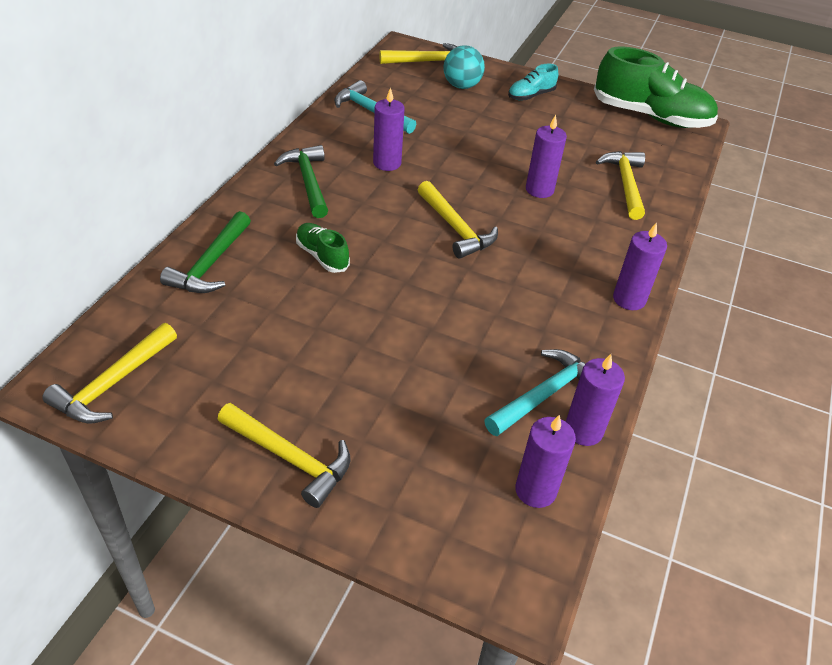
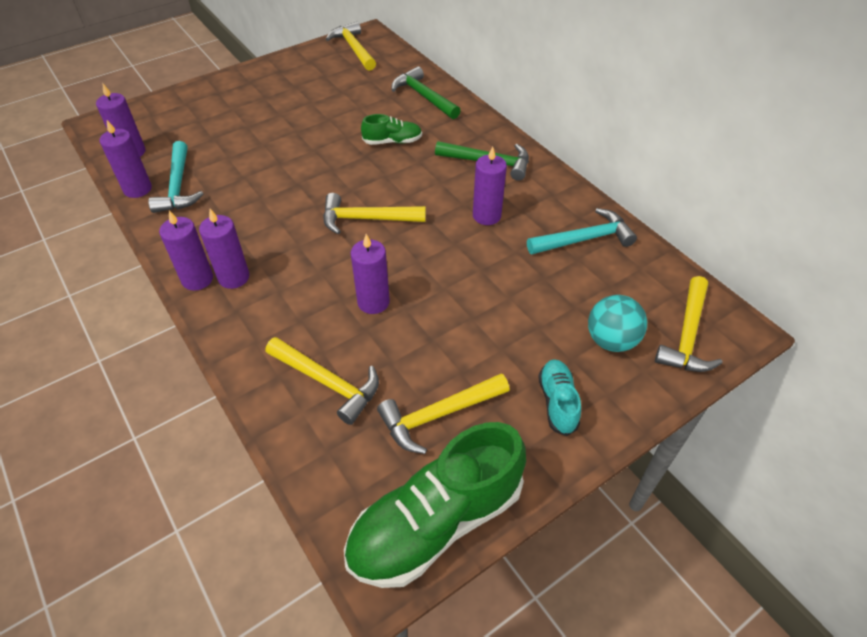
camera: 125 degrees right, 5 degrees up
(290, 458) = (248, 84): yellow hammer -> yellow hammer (438, 415)
(602, 277) = (234, 277): none -> purple candle

